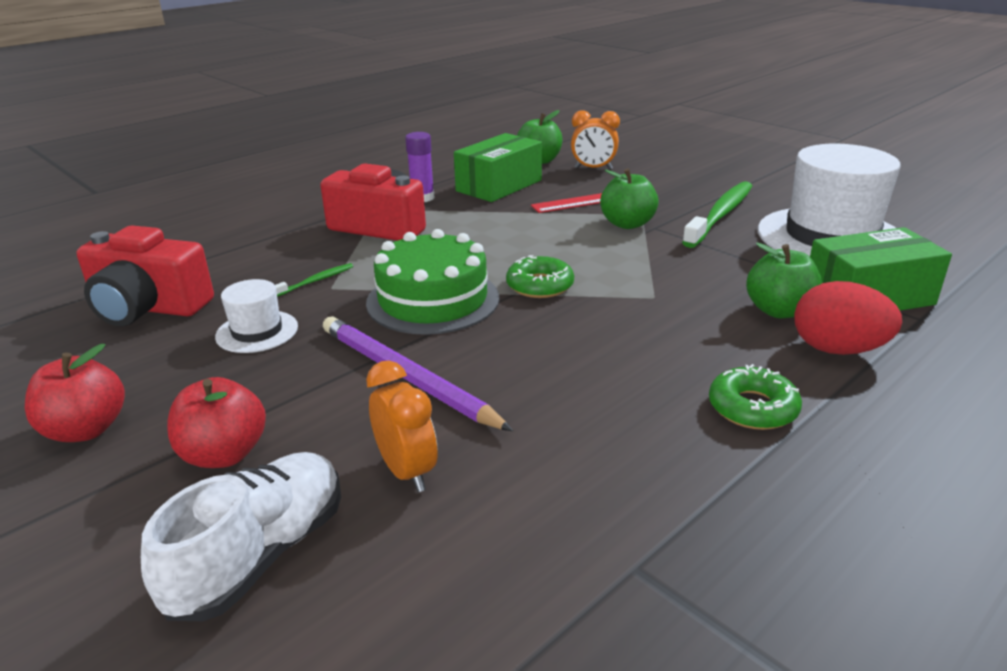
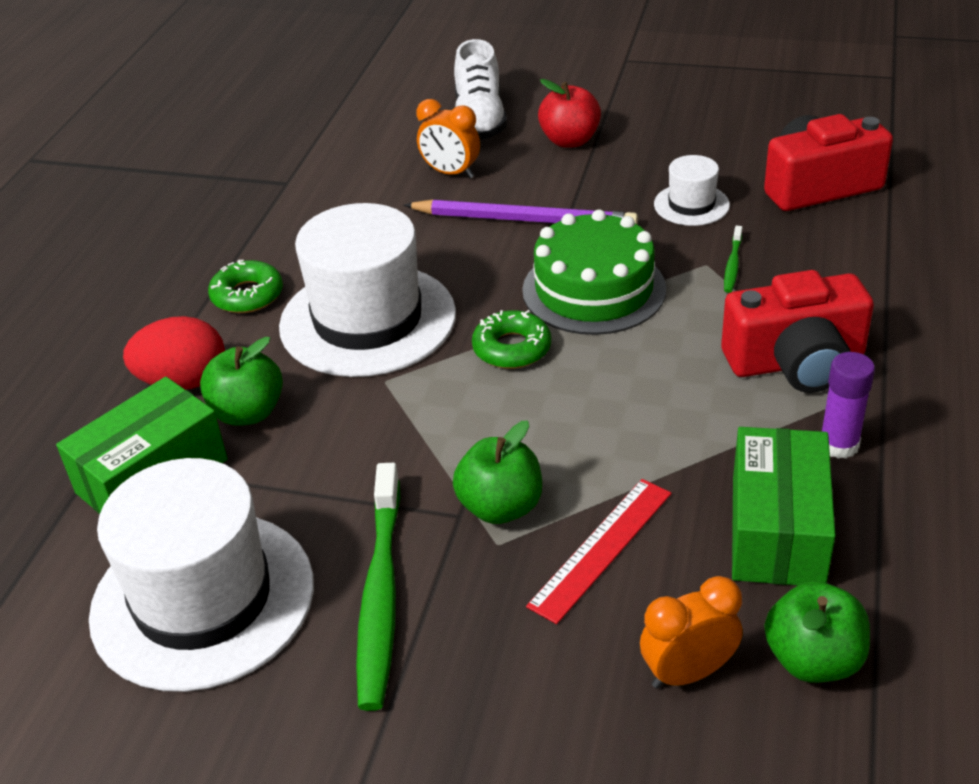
camera: 150 degrees right, 10 degrees up
(86, 430) = (674, 119): red apple -> none
(638, 341) = (368, 320): none -> white hat

